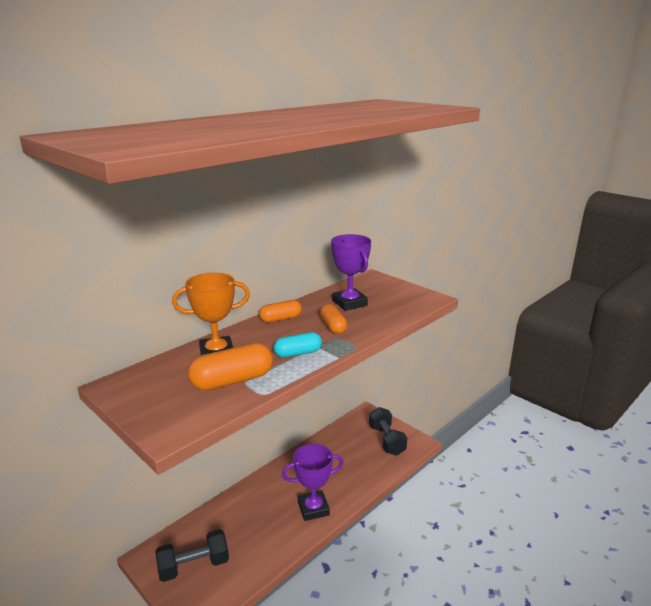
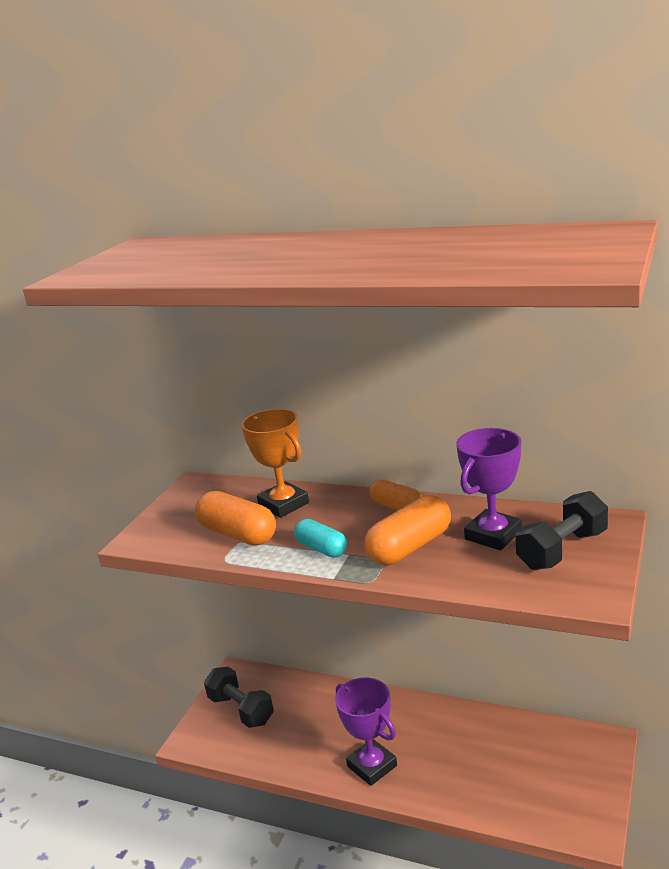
camera: 70 degrees right, 0 degrees up
(333, 326) = (410, 547): orange capsule -> orange capsule, size x1.58
(386, 440) = (562, 790): black dumbbell -> black dumbbell (562, 550)

